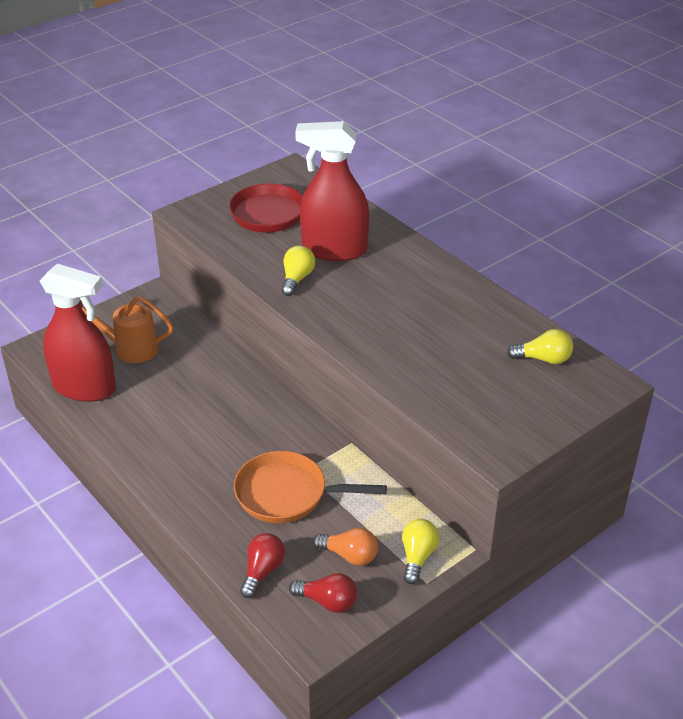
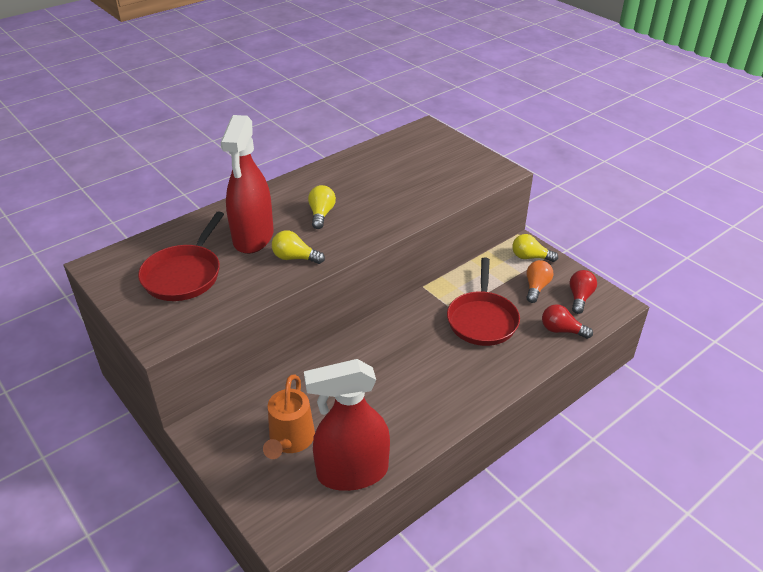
camera: 90 degrees left, 0 degrees up
(84, 388) = (352, 472): red spray bottle -> red spray bottle turned 120 degrees counterclockwise
(287, 494) = (482, 319): orange pan -> red pan
(543, 359) = (403, 148): yellow light bulb -> yellow light bulb (321, 214)

